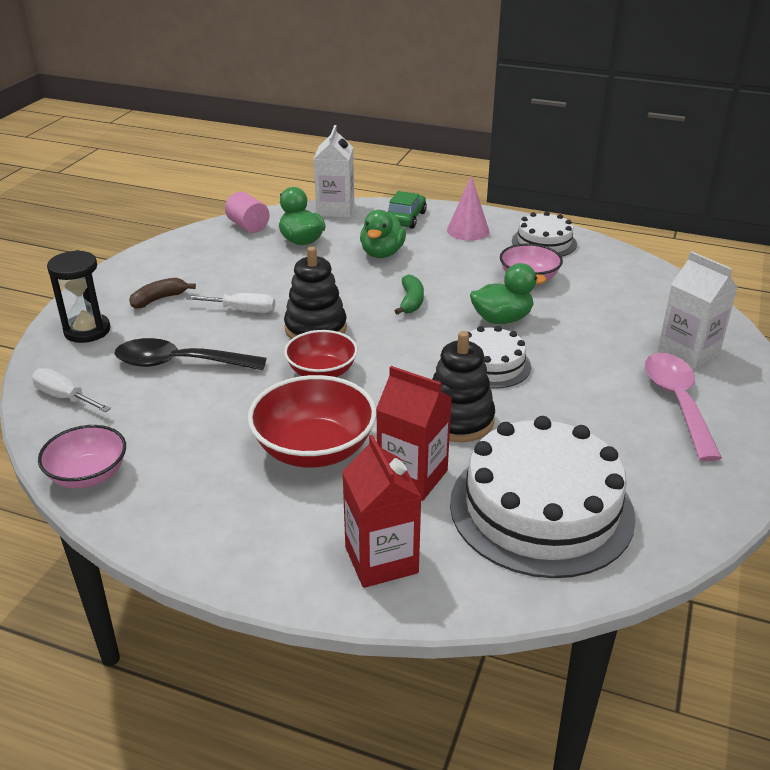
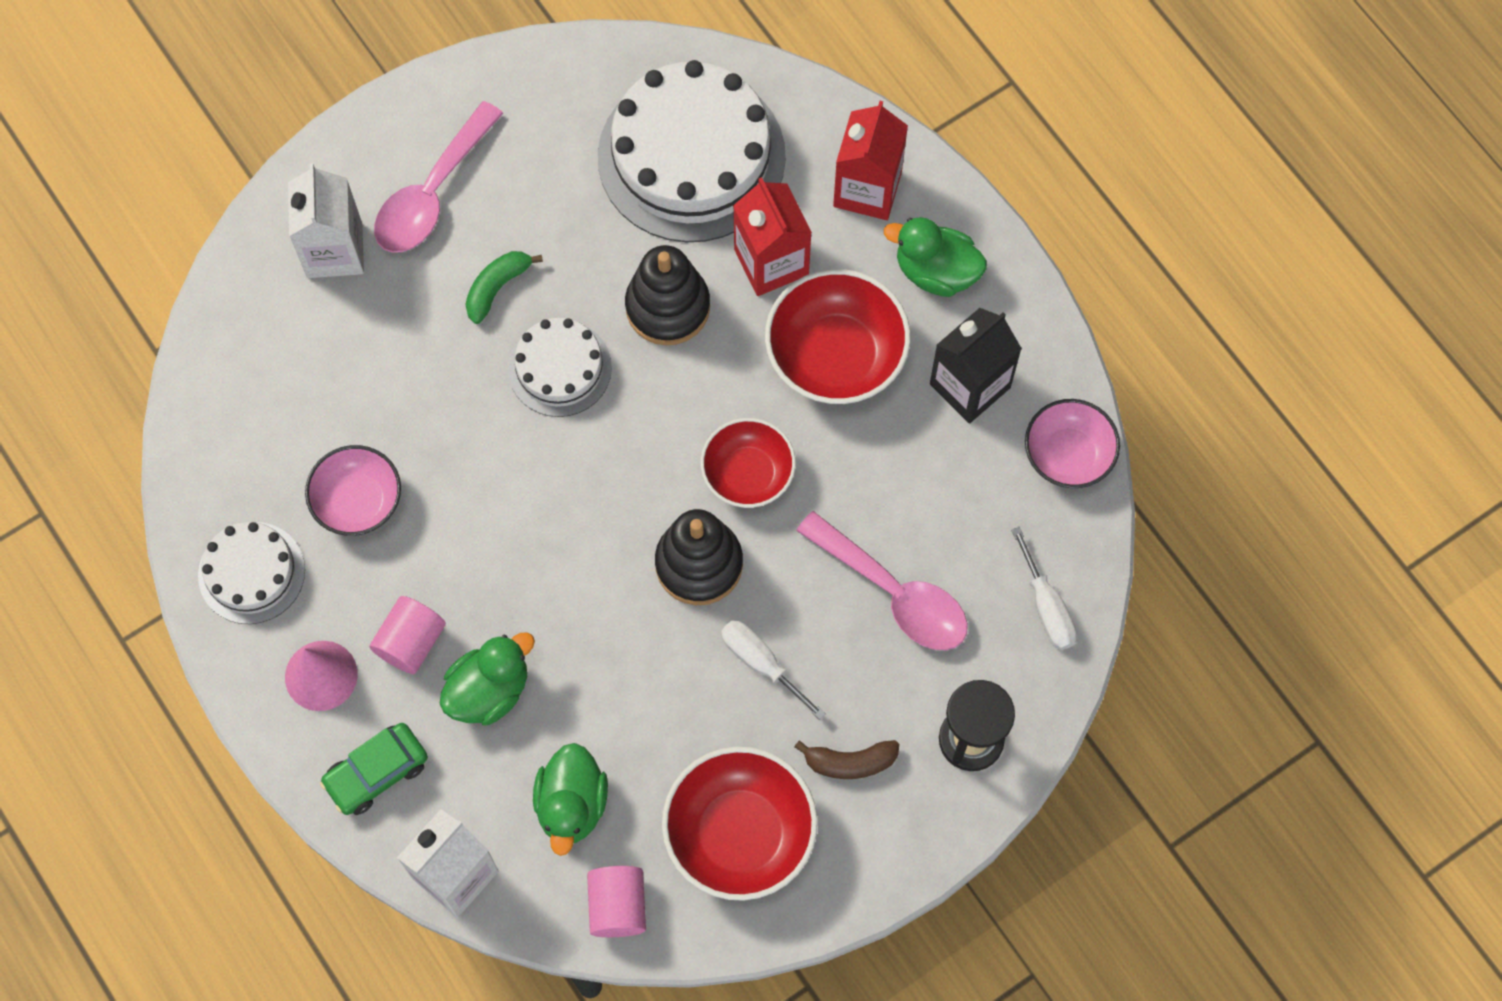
camera: 145 degrees left, 35 degrees up
(179, 363) = (894, 593): black spoon -> pink spoon
(195, 478) = (970, 386): none -> black carton
(204, 261) = (739, 833): none -> red bowl
(411, 301) = (545, 547): green banana -> green banana (497, 287)
(439, 252) = (411, 642): none -> pink cylinder
(502, 319) = (471, 439): green duck -> green duck (936, 271)

